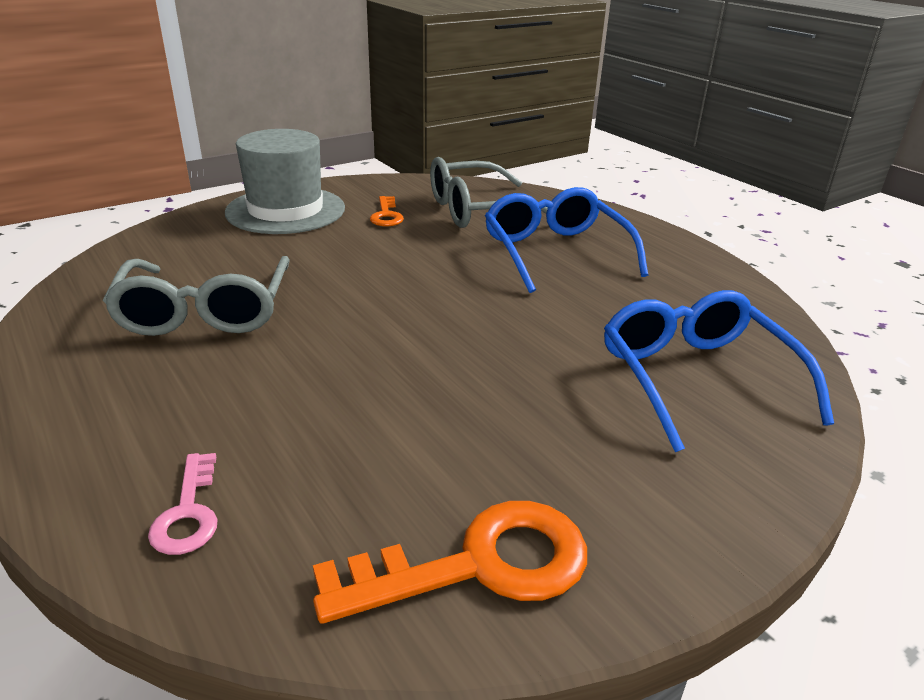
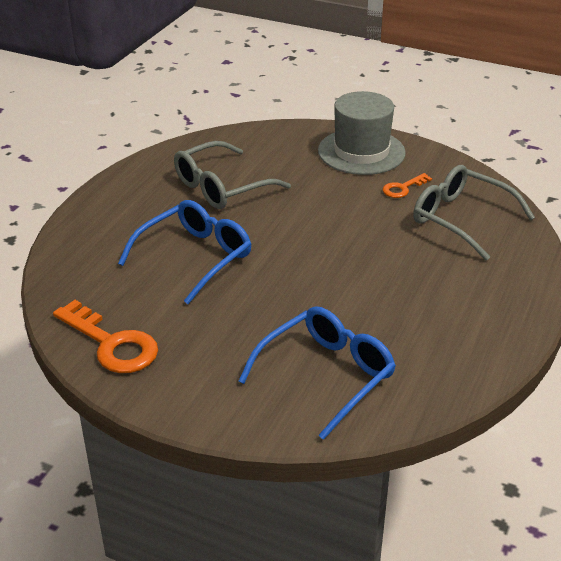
camera: 60 degrees right, 5 degrees up
(188, 512) = (84, 259): pink key -> none
(555, 252) = (435, 273): blue glasses -> blue glasses (195, 257)

